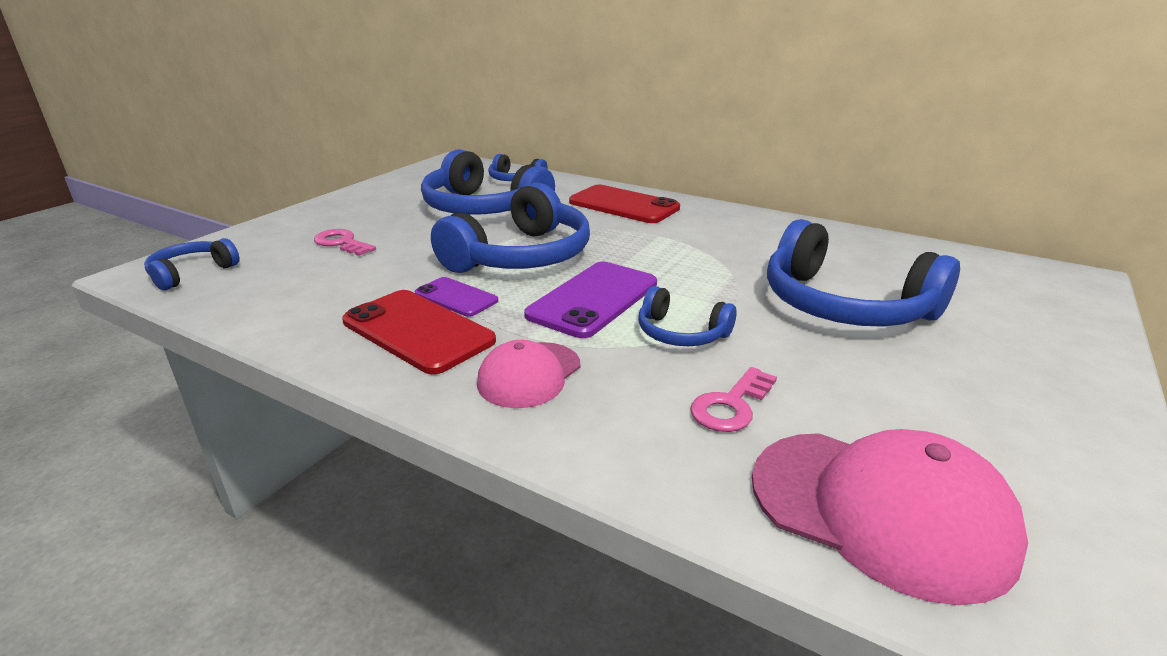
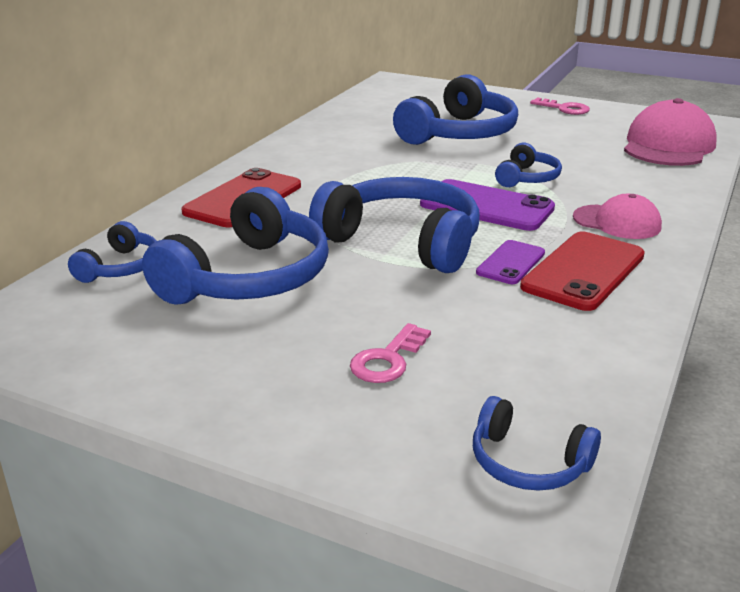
camera: 95 degrees left, 0 degrees up
(731, 405) = (607, 168): pink key -> pink key (564, 108)

